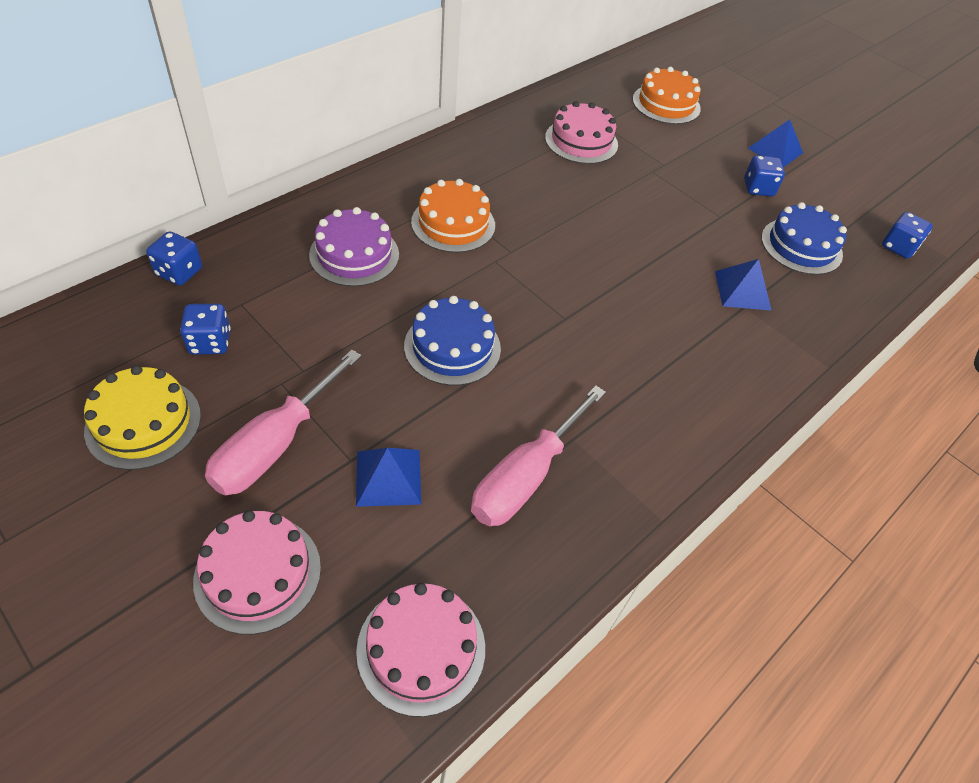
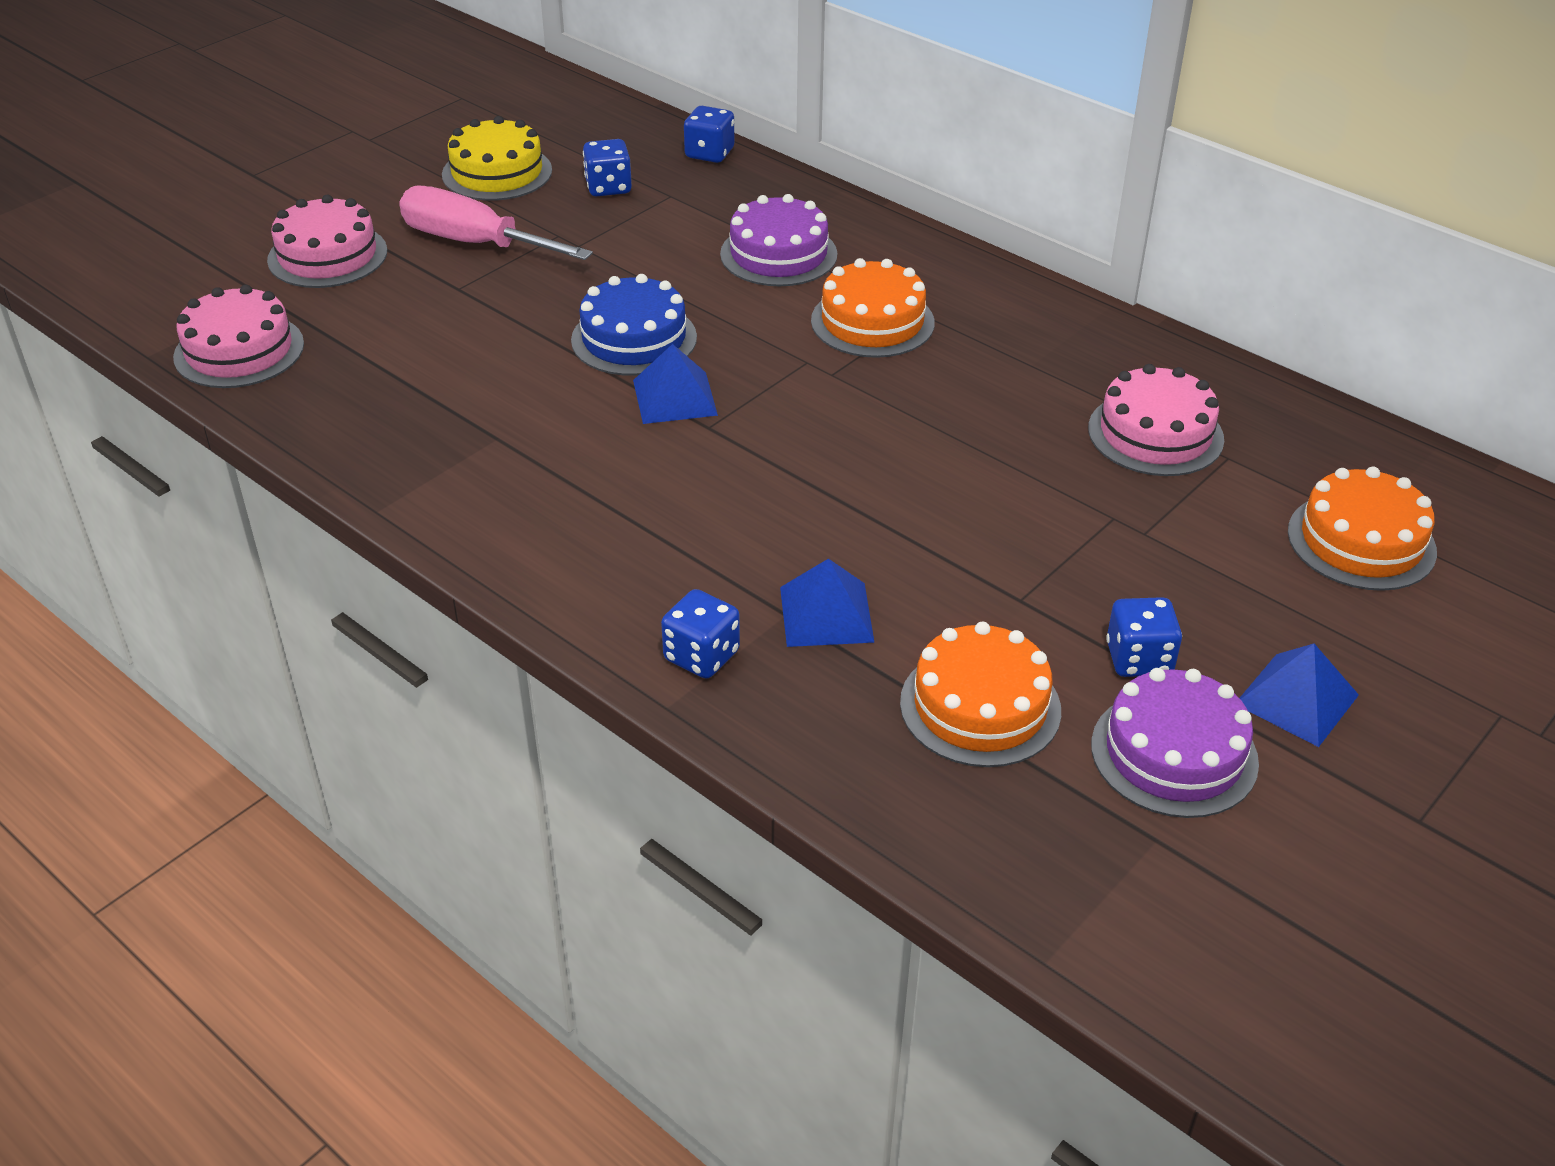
camera: 90 degrees right, 10 degrees down
(388, 477) = (436, 313): blue pyramid -> blue pyramid (674, 397)
(525, 477) = (438, 403): pink screwdriver -> none
(801, 246) = (980, 706): blue cake -> orange cake
(817, 193) = (1174, 753): none -> purple cake
(898, 247) = (1042, 869): blue dice -> blue dice (701, 656)

